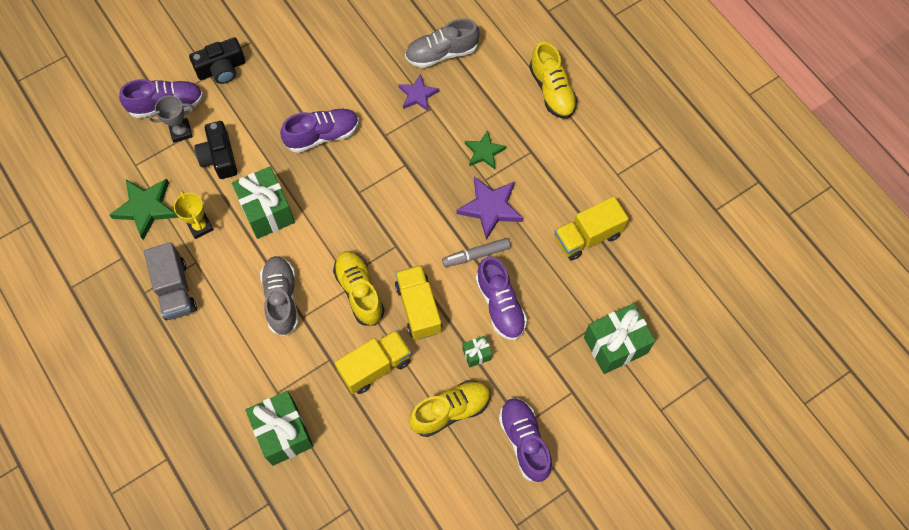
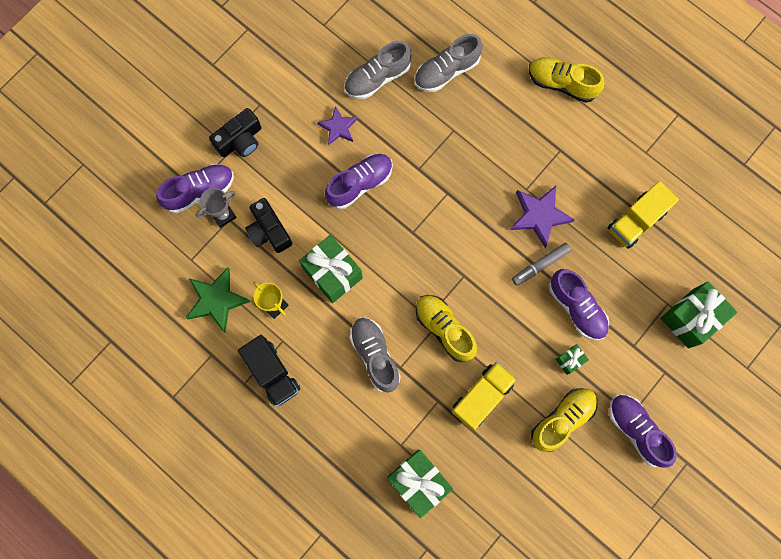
camera: 15 degrees left, 10 degrees up
(175, 290) = (272, 373): grey truck -> black truck
(372, 44) = (377, 78): none -> grey shoe
(418, 95) = (437, 120): purple star -> purple star (338, 127)
(418, 308) = (503, 330): yellow truck -> none
(484, 152) = (517, 161): green star -> none
(552, 91) = (561, 84): yellow shoe -> yellow shoe turned 150 degrees clockwise

